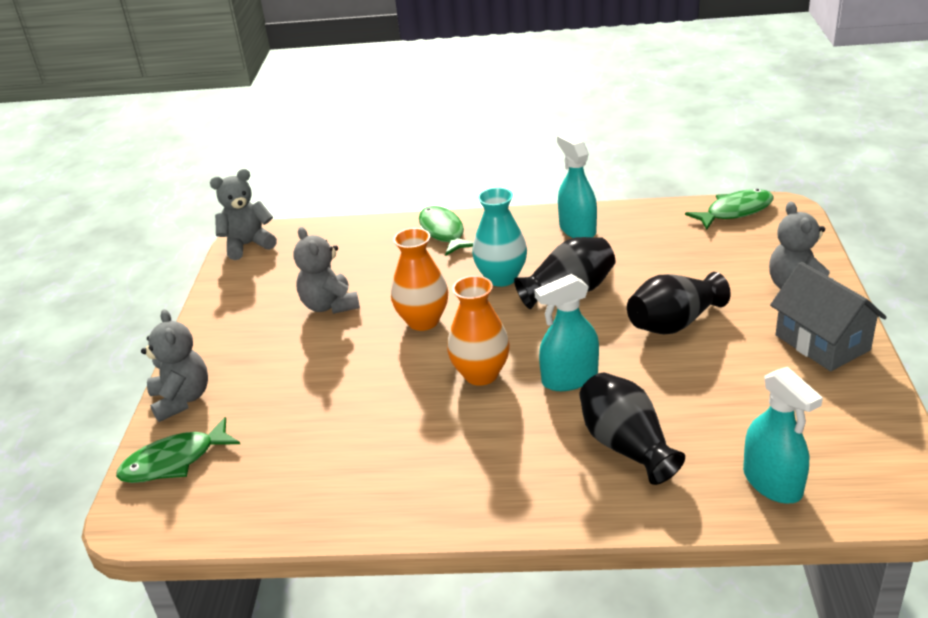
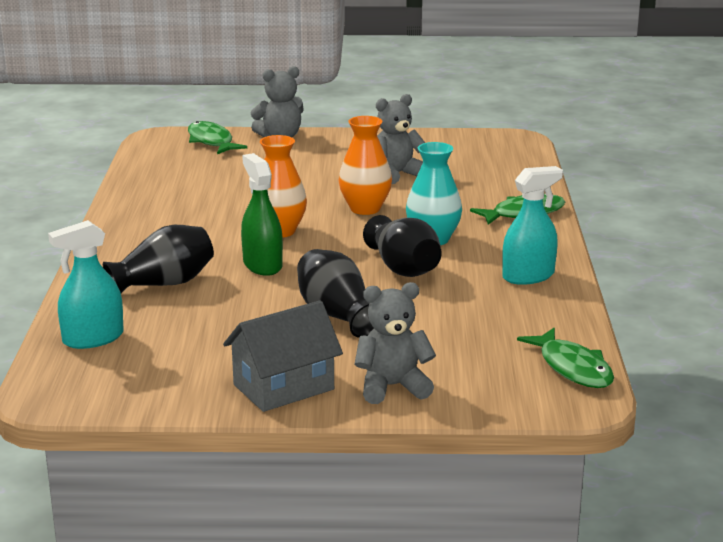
camera: 85 degrees right, 10 degrees down
(248, 245) = (502, 139): grey teddy bear -> none
(569, 378) = (262, 265): turquoise spray bottle -> green spray bottle

